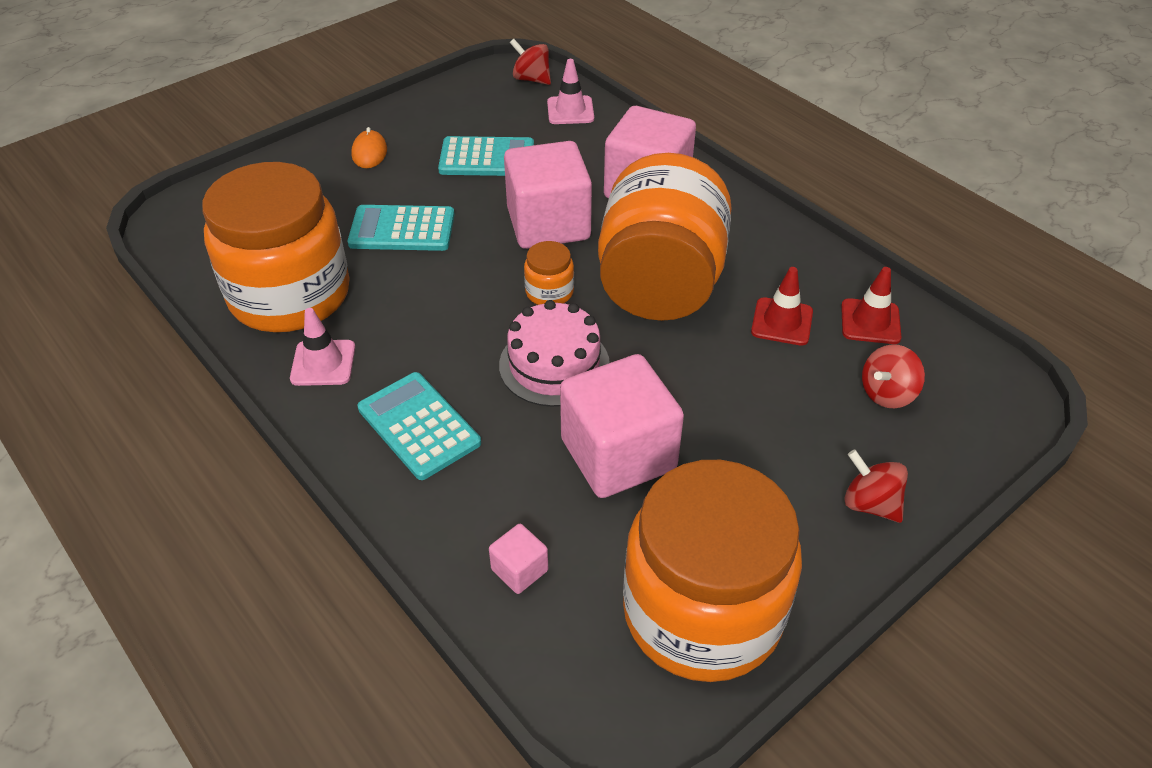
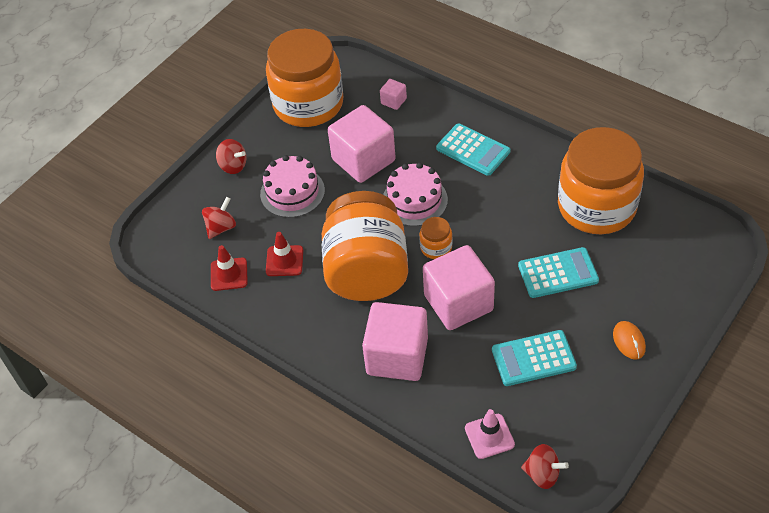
camera: 170 degrees right, 5 degrees up
(323, 363) = (546, 170): pink traffic cone -> none
(758, 425) = (292, 192): none -> pink cake

